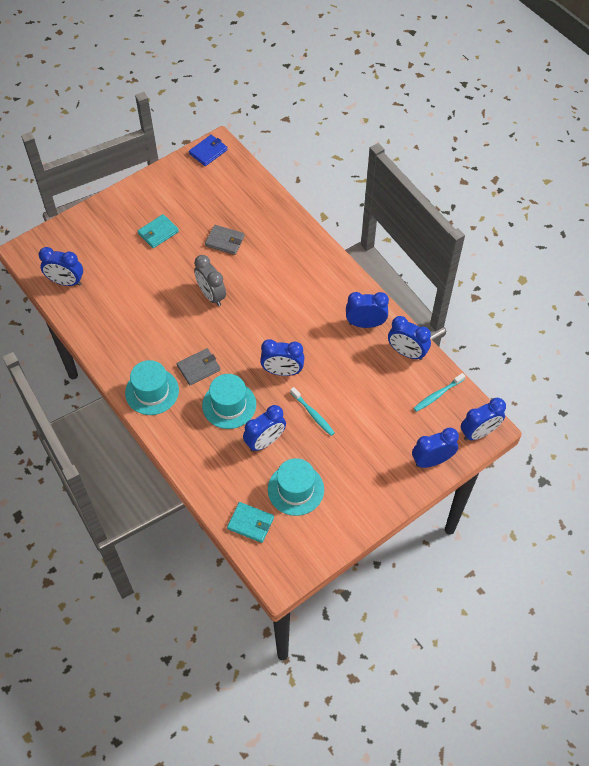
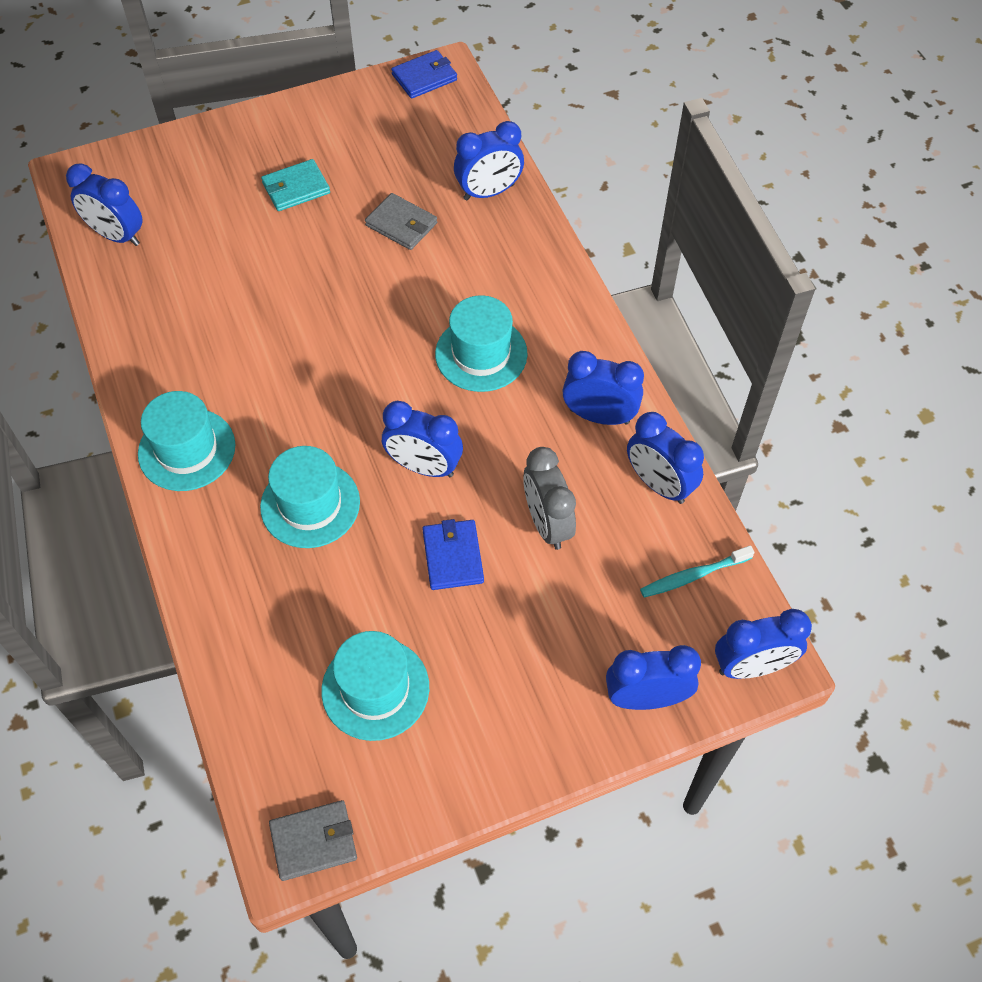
camera: 15 degrees right, 0 degrees up
(199, 368) = (281, 427): grey wallet -> grey wallet (314, 841)
(211, 295) = (347, 309): grey clock -> grey clock (547, 523)
(250, 523) = (272, 732): turquoise wallet -> none
(265, 441) = (350, 586): blue clock -> blue clock (489, 192)
(292, 304) = (481, 354): none -> turquoise hat
(313, 414) = (453, 556): turquoise toothbrush -> blue wallet

